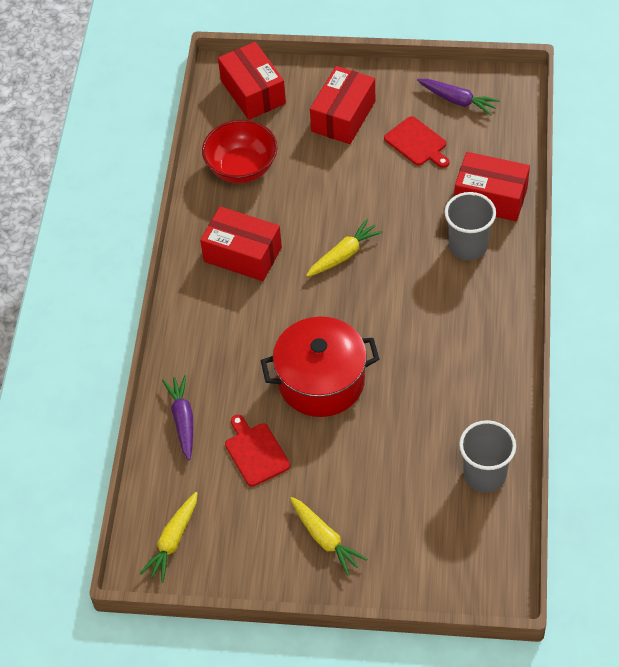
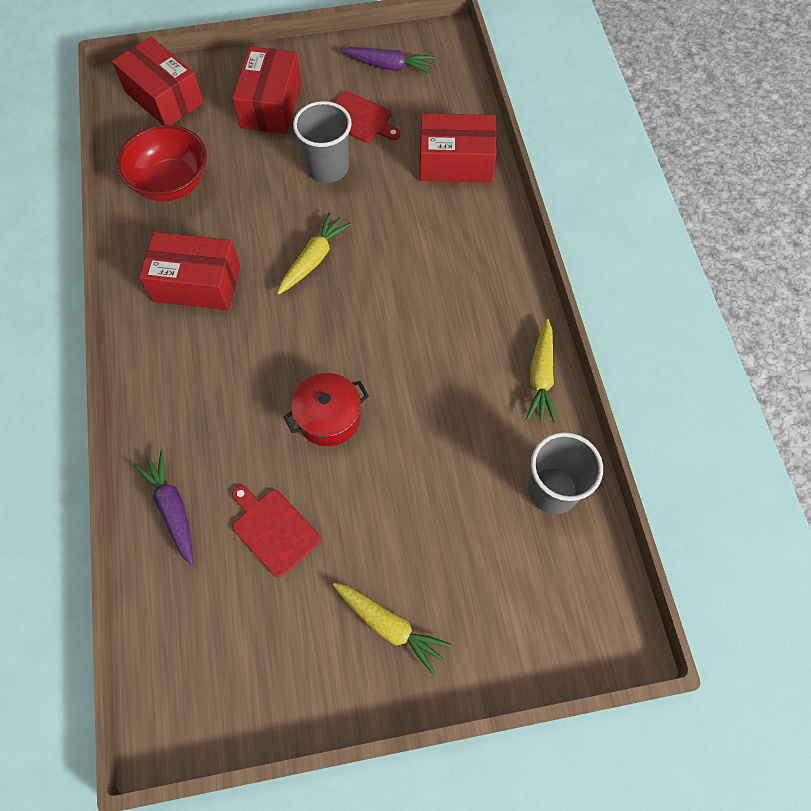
camera: 20 degrees left, 10 degrees up
(173, 541) = (197, 682): yellow carrot -> yellow carrot (541, 377)
(321, 381) = (329, 418): red pot -> red pot, size x0.60
(468, 246) = (448, 220): grey cup -> grey cup (328, 167)

